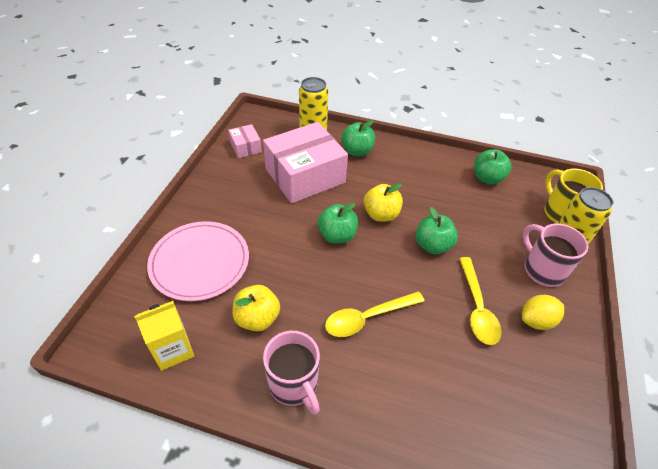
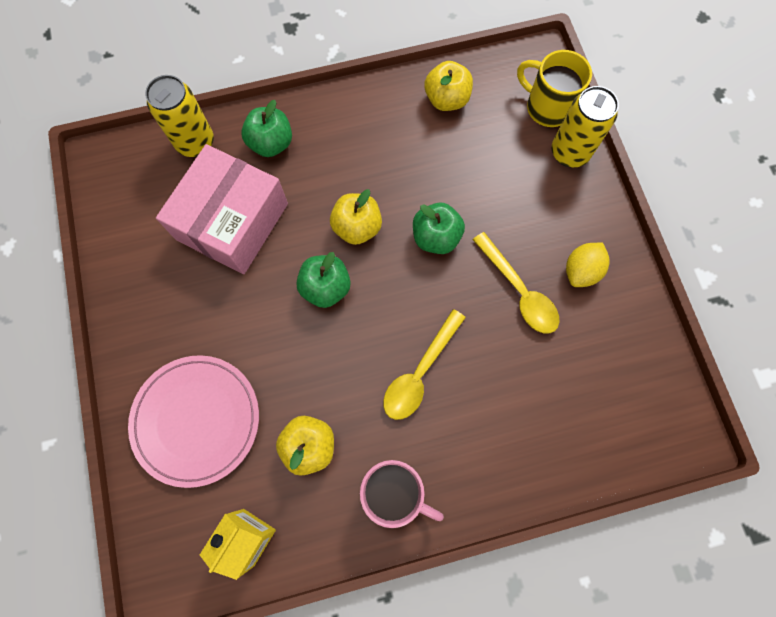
camera: 30 degrees left, 25 degrees up
(246, 147) = (125, 219): pink box -> none
(487, 178) = (446, 99): green apple -> yellow apple
(542, 270) = (560, 201): pink mug -> none

